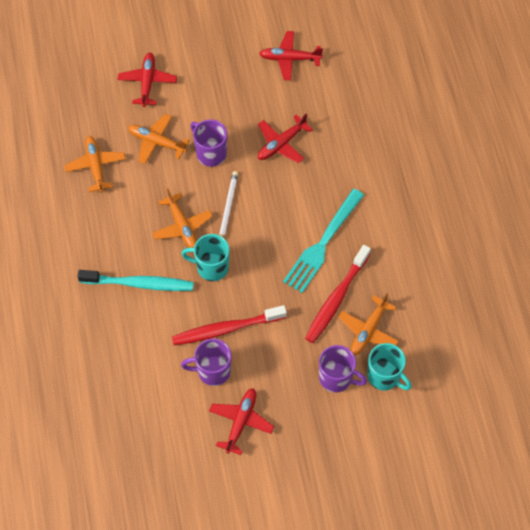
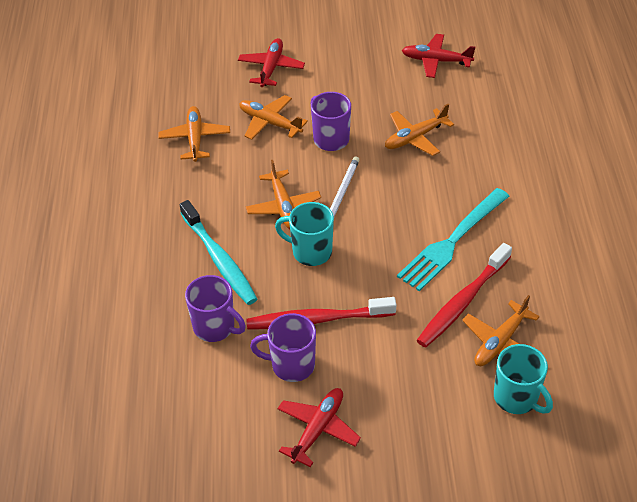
camera: 10 degrees right, 15 degrees down
(139, 283) = (219, 259): turquoise toothbrush -> turquoise toothbrush turned 45 degrees clockwise
(281, 144) = (415, 137): red plane -> orange plane
(336, 378) = (452, 392): purple mug -> purple mug (215, 327)

